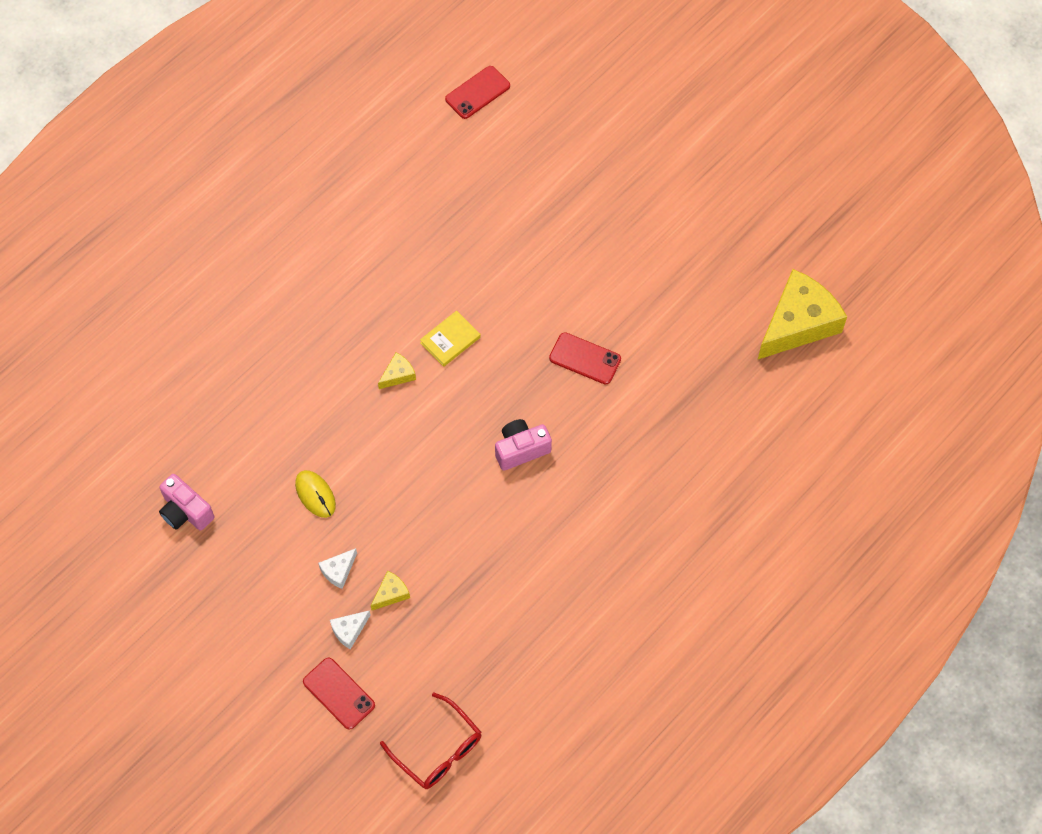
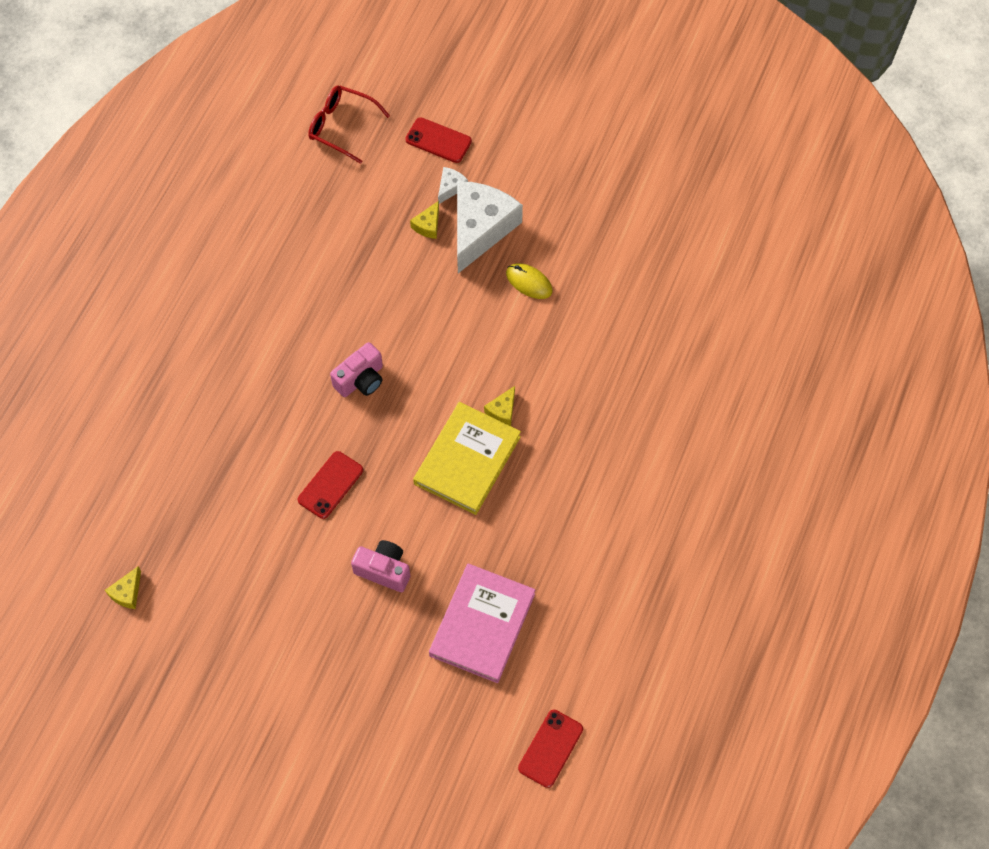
camera: 160 degrees right, 0 degrees up
(185, 511) = (633, 233): pink camera -> pink camera (384, 570)
(338, 571) = (480, 229): white cheese -> white cheese, size x2.41
(450, 340) = (467, 460): yellow book -> yellow book, size x1.91
(494, 199) = (482, 624): none -> pink book
(585, 359) = (330, 485): red phone -> red phone turned 60 degrees counterclockwise
(798, 323) = (127, 592): yellow cheese -> yellow cheese, size x0.42

